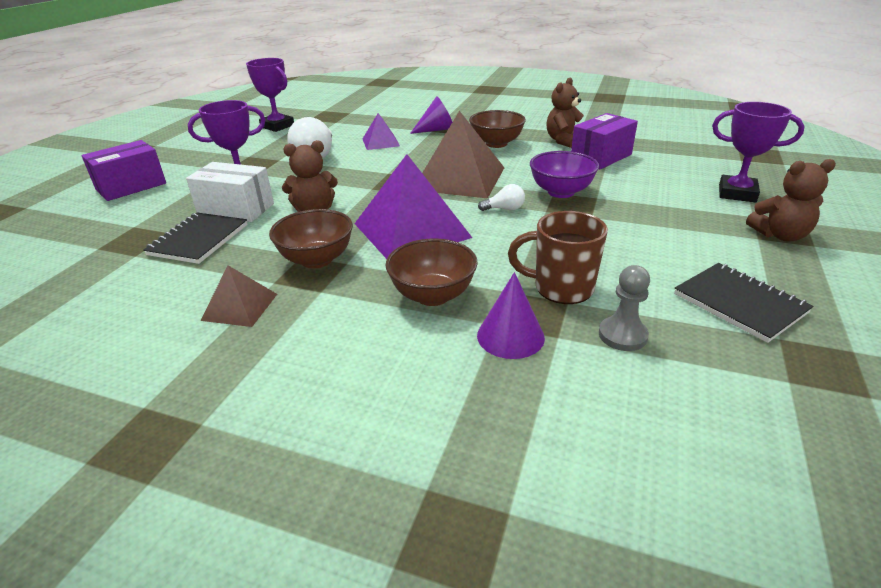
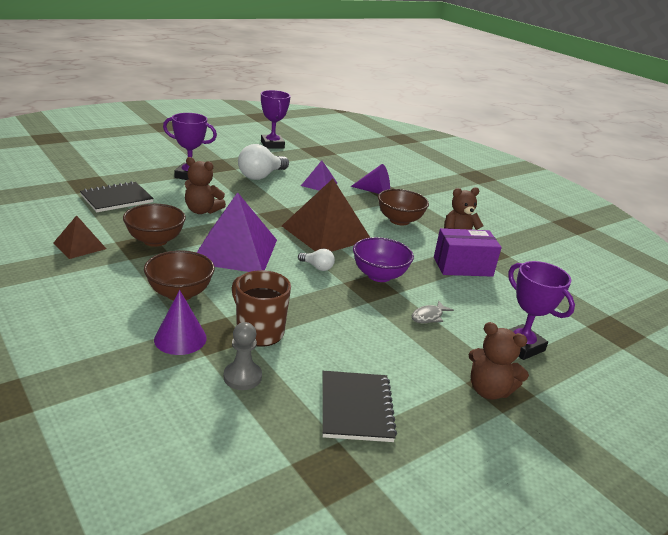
camera: 30 degrees right, 5 degrees down
(131, 186) = (132, 151): purple box -> none
(236, 209) = (162, 190): white box -> none
(649, 204) = (428, 316): none -> grey fish

